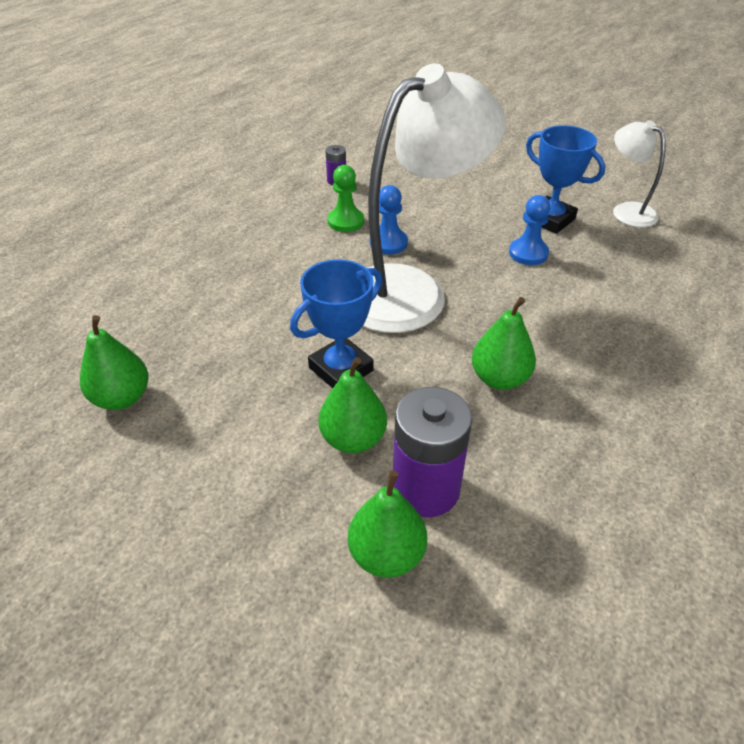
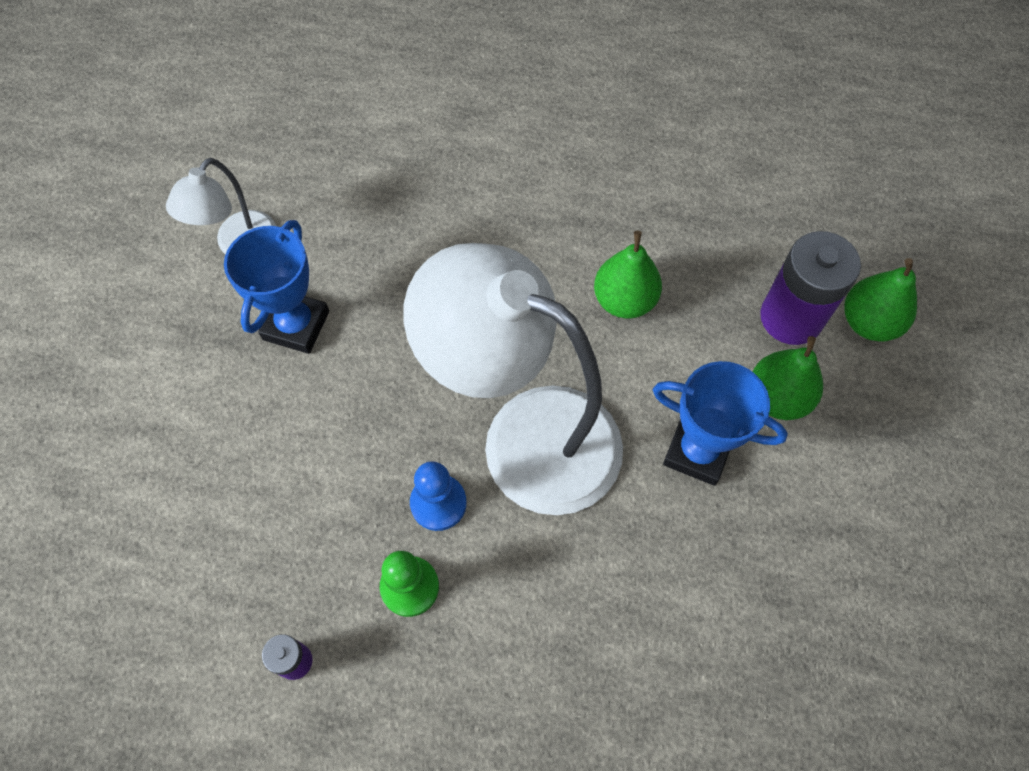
camera: 115 degrees left, 20 degrees up
(122, 398) = (876, 663): green pear -> none
(528, 253) = (387, 331): blue pawn -> none

